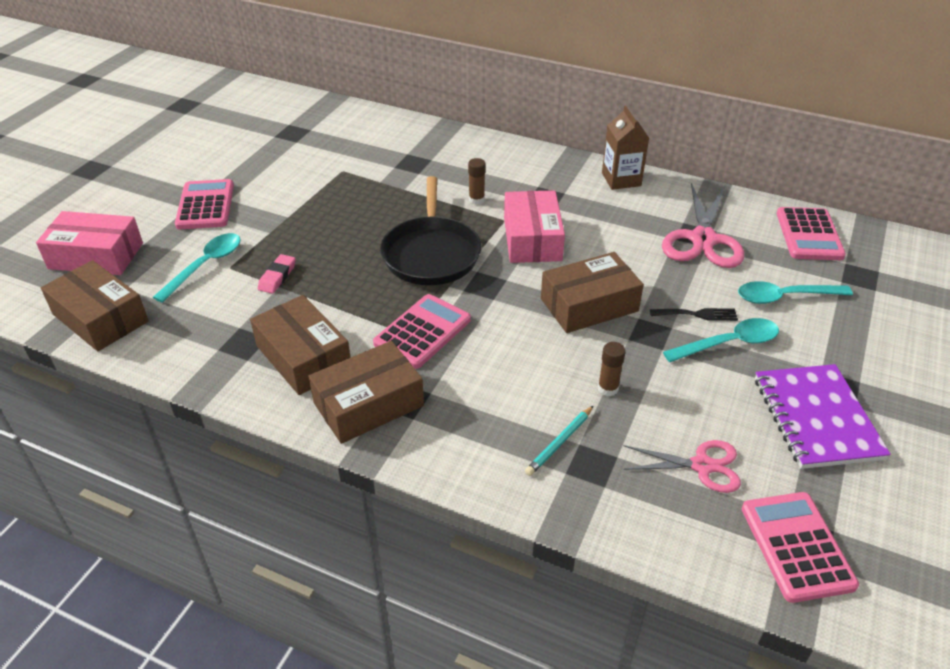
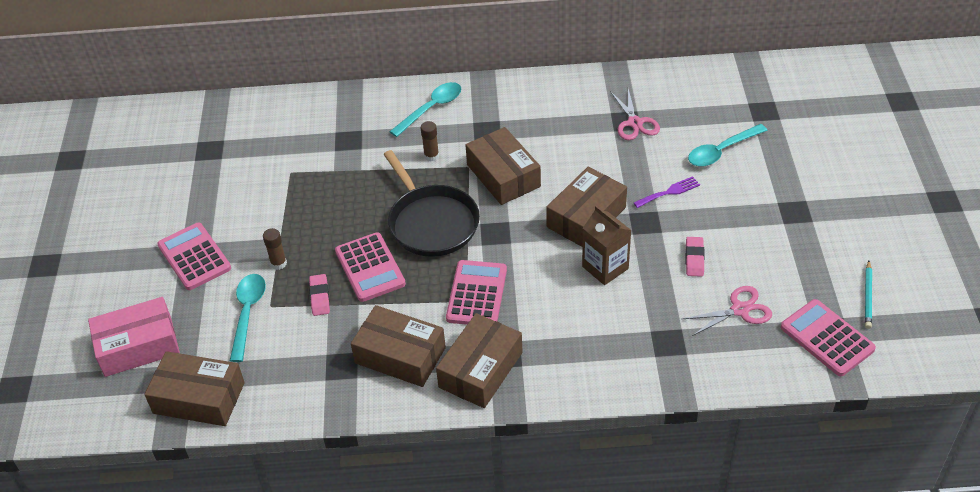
camera: 25 degrees left, 5 degrees up
(532, 239) = (503, 175): pink box -> brown box
(559, 443) = (637, 336): turquoise pencil -> turquoise pencil (868, 296)
(608, 388) = (643, 280): brown glue stick -> brown glue stick (278, 263)
(621, 179) = (536, 89): brown carton -> brown carton (605, 267)
(682, 390) = (694, 259): none -> pink eraser
(697, 314) = (669, 192): black fork -> purple fork
(702, 239) = (634, 123): pink scissors -> pink scissors, size x0.61
(729, 343) = (704, 207): turquoise spoon -> turquoise spoon (431, 108)
(809, 235) = (709, 87): pink calculator -> pink calculator (370, 268)
(816, 418) = (793, 241): purple notebook -> none

